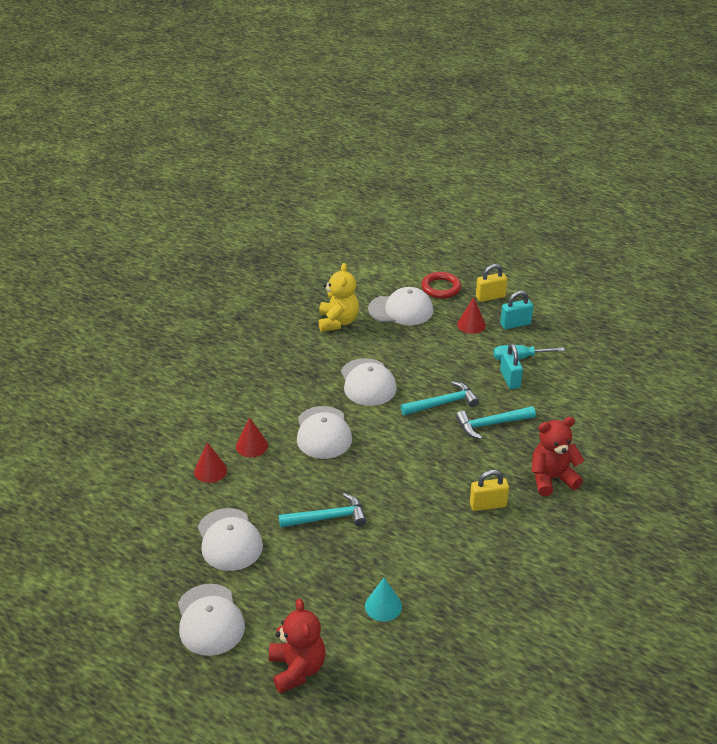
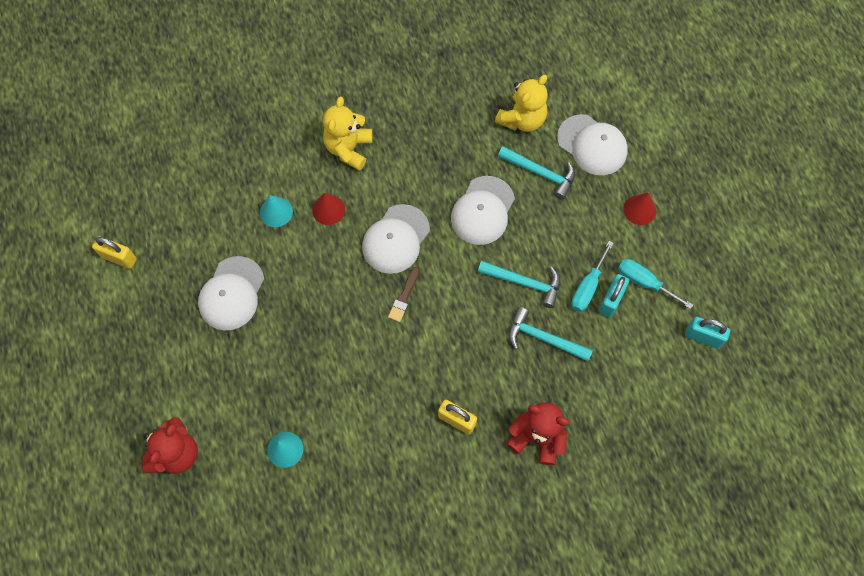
camera: 40 degrees right, 30 degrees up
(210, 471) = (276, 212): red cone -> turquoise cone
(210, 620) = (156, 358): white cap -> none
(227, 403) = (348, 148): none -> yellow teddy bear
(327, 518) = (321, 330): turquoise hammer -> turquoise hammer (540, 173)
(367, 461) = (404, 297): none -> brown brush
(441, 288) = (655, 143): red ring -> none
(486, 381) = (587, 287): none -> turquoise screwdriver
(490, 297) = (692, 188): yellow padlock -> yellow padlock (119, 258)
(515, 324) = (682, 239): turquoise padlock -> turquoise padlock (703, 337)

